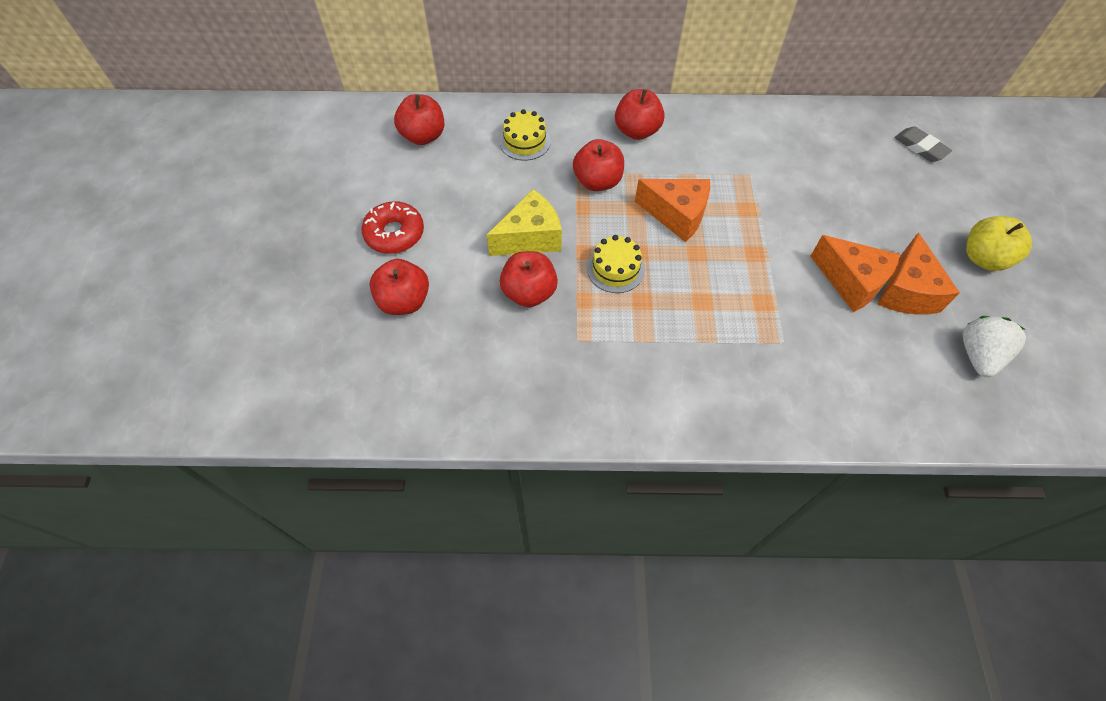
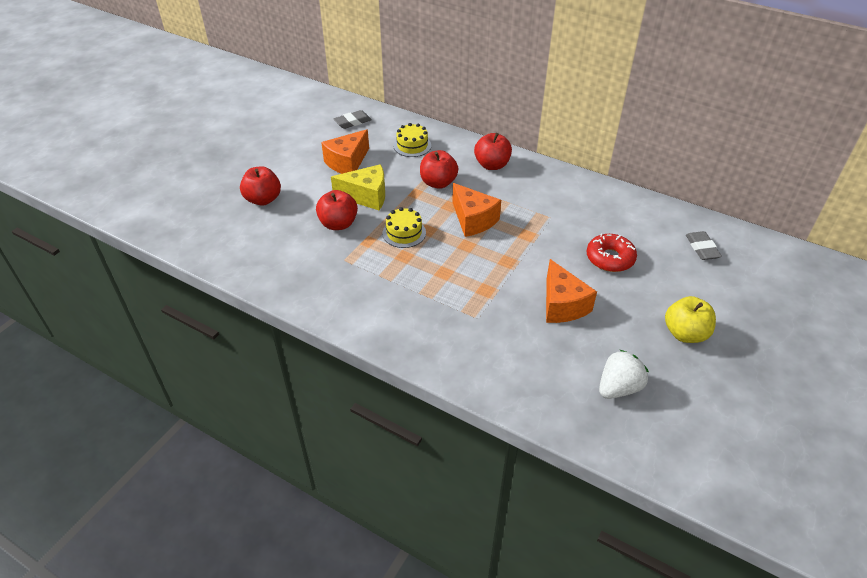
camera: 30 degrees right, 15 degrees down
(394, 233) = (289, 164): red donut -> red donut (610, 258)
(423, 136) = (352, 122): red apple -> grey eraser
(906, 291) = (600, 327): orange cheese -> orange cheese (347, 163)

